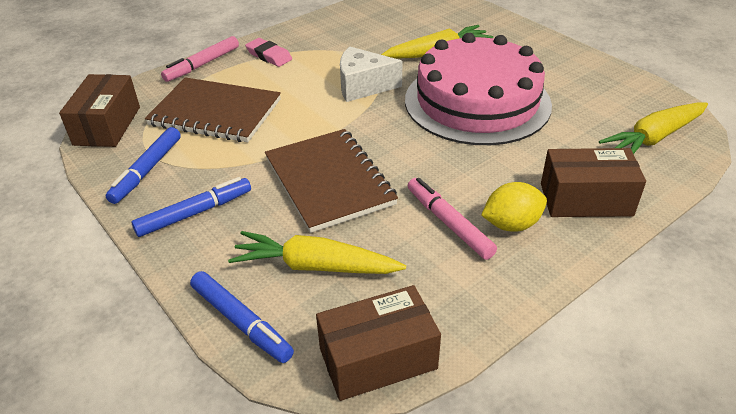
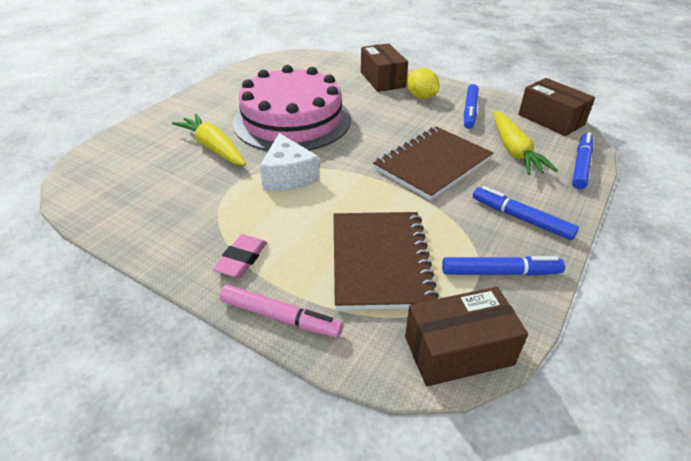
camera: 110 degrees left, 0 degrees up
(446, 264) = (470, 111): none -> blue marker
(448, 223) = (436, 114): pink marker -> none
(654, 138) = (309, 64): yellow carrot -> none

